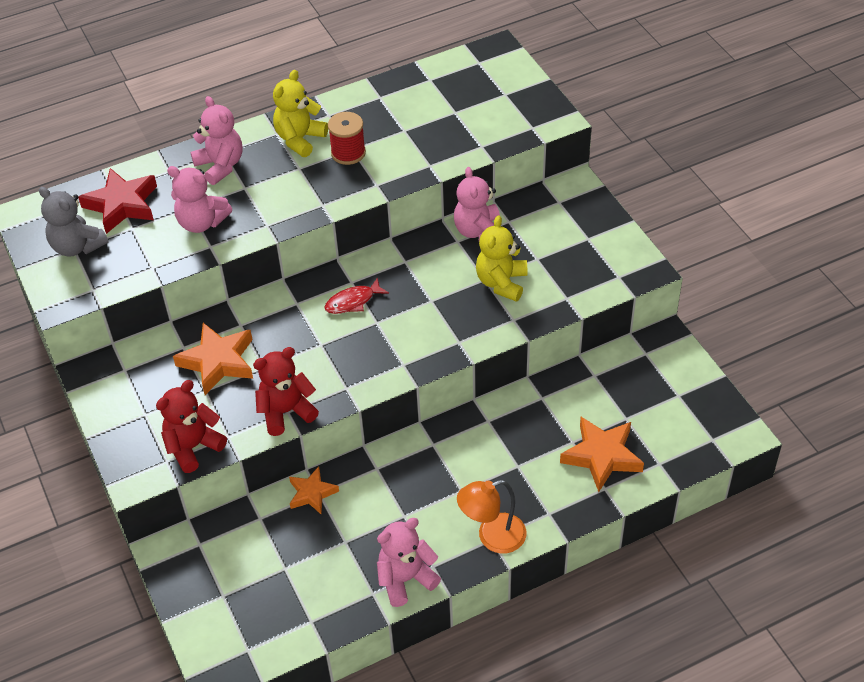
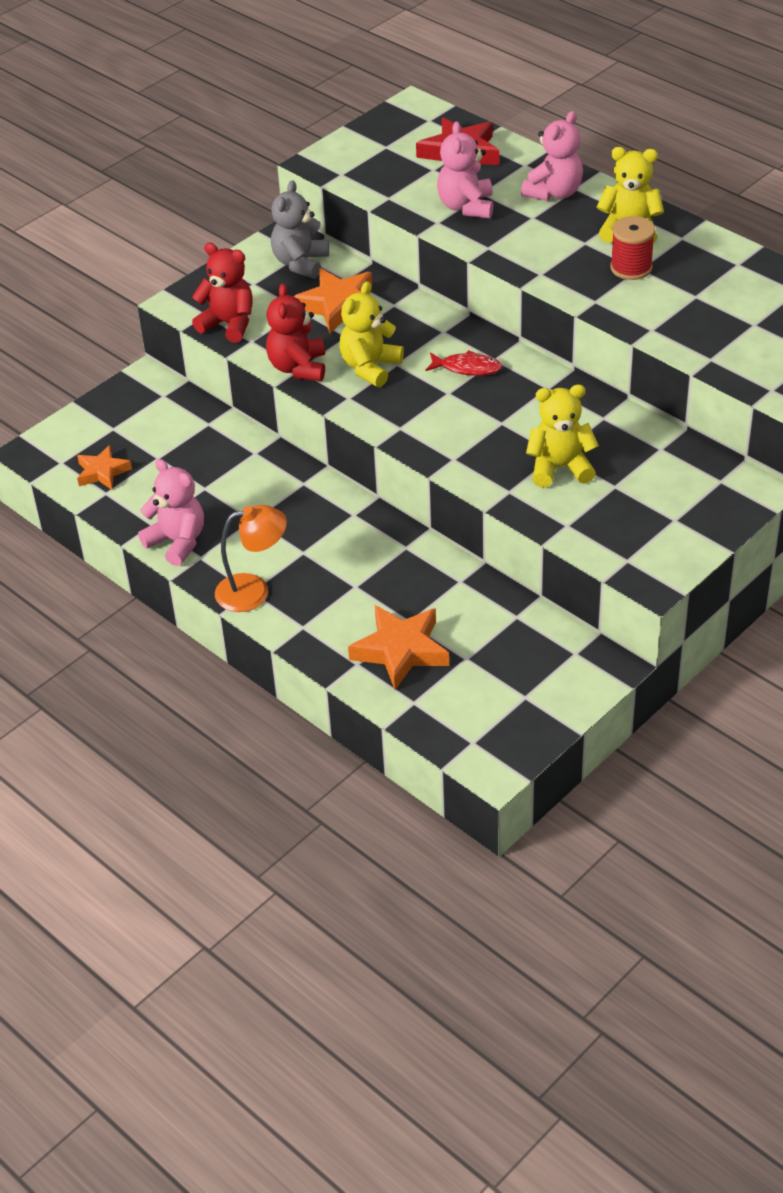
camera: 70 degrees right, 5 degrees down
(77, 246) = (390, 147): grey teddy bear -> grey teddy bear (300, 263)
(286, 412) = (298, 368): red teddy bear -> red teddy bear turned 135 degrees counterclockwise
(312, 493) = (252, 448): orange star -> orange star (102, 472)
(315, 363) = (370, 367): none -> yellow teddy bear
(353, 301) = (467, 368): red fish -> red fish turned 150 degrees clockwise
(479, 231) = (629, 430): pink teddy bear -> none
(492, 537) = (254, 591): orange lamp -> orange lamp turned 120 degrees clockwise

